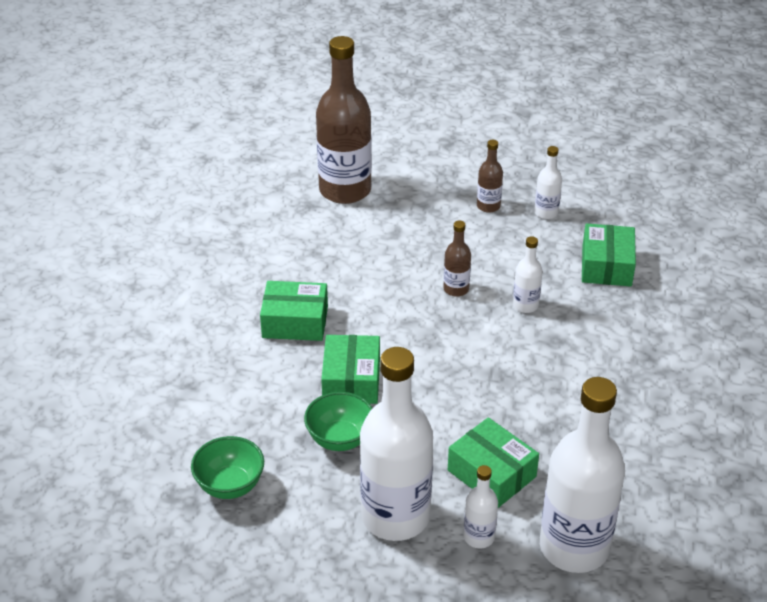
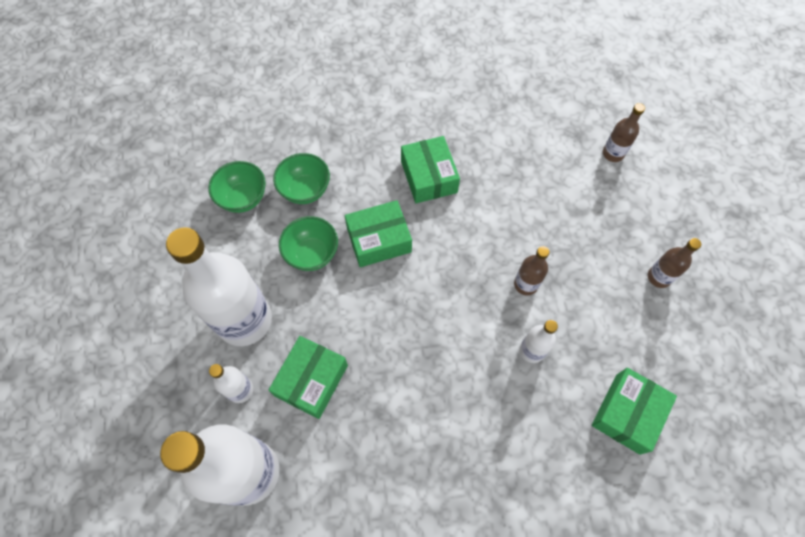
camera: 70 degrees right, 25 degrees up
(252, 426) = (305, 190): none -> green bowl
(345, 190) = (613, 153): brown bottle -> brown bottle, size x0.45
(546, 213) = (679, 333): white bottle -> none
(606, 266) = (627, 413): green box -> green box turned 45 degrees counterclockwise

